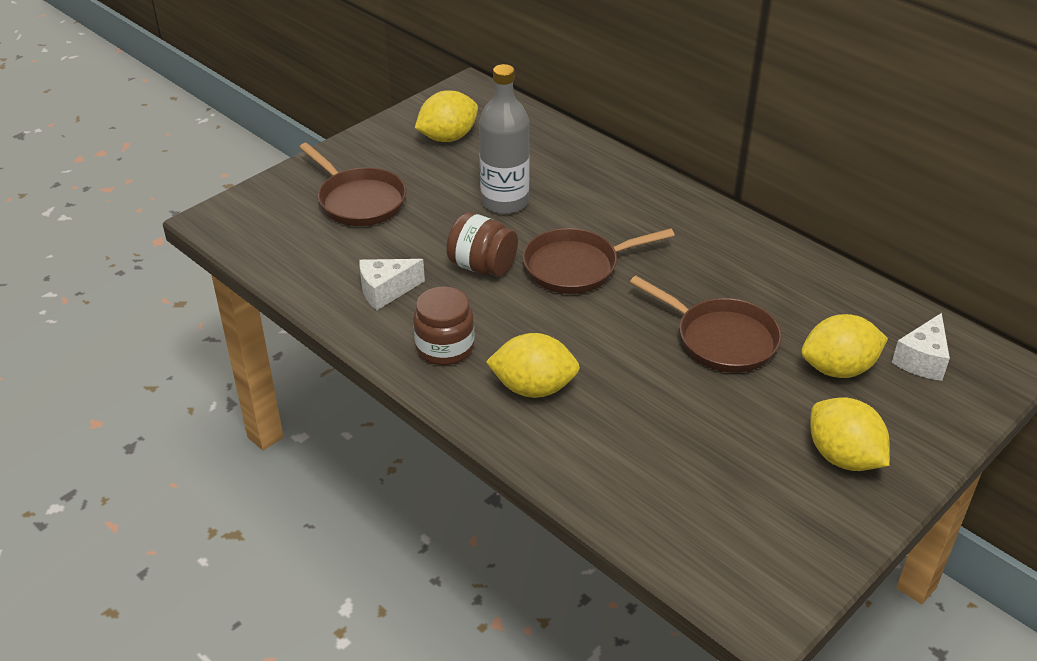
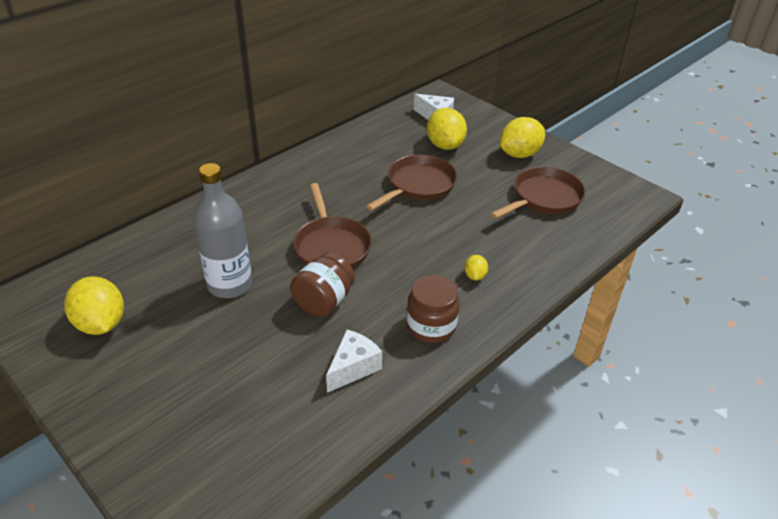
camera: 90 degrees left, 0 degrees up
(359, 200) = (196, 396): brown pan -> brown pan (543, 198)
(386, 291) = (353, 368): white cheese -> white cheese turned 120 degrees counterclockwise
(533, 388) = (474, 276): yellow lemon -> yellow lemon, size x0.48

